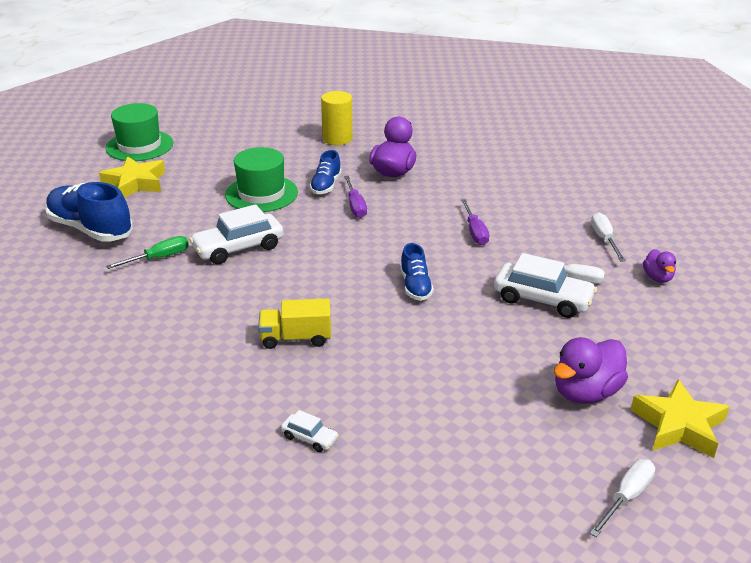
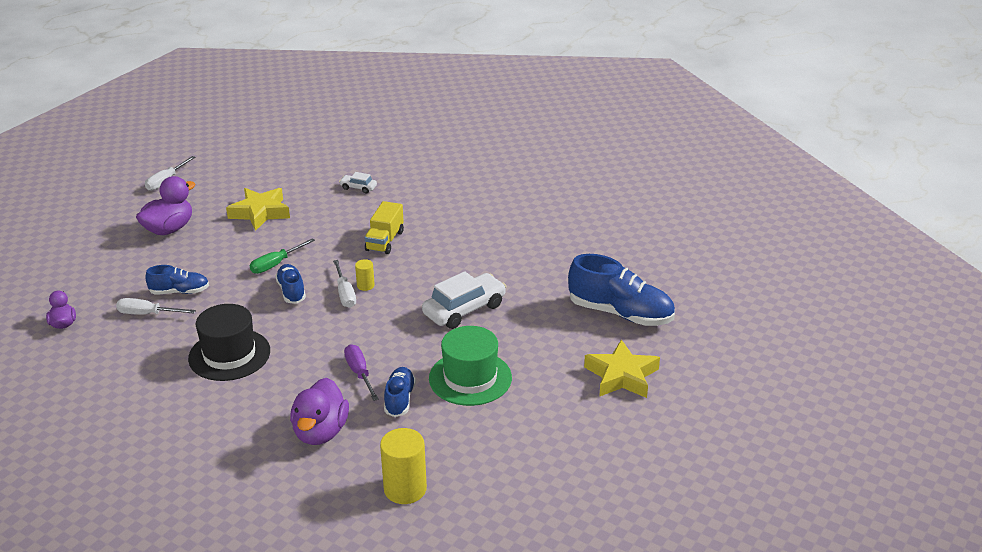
camera: 170 degrees right, 0 degrees up
(139, 146) = (664, 439): green hat -> none
(159, 258) = (533, 291): green screwdriver -> green screwdriver (276, 264)
(296, 338) = (385, 241): yellow truck -> yellow truck turned 120 degrees clockwise
(333, 284) = (365, 285): none -> yellow cylinder
(475, 232) = (229, 355): purple screwdriver -> black hat
(542, 299) = (179, 292): white car -> blue shoe
(604, 239) = (94, 361): white screwdriver -> white screwdriver (345, 293)
(678, 425) = (113, 217): yellow star -> yellow star (260, 213)

